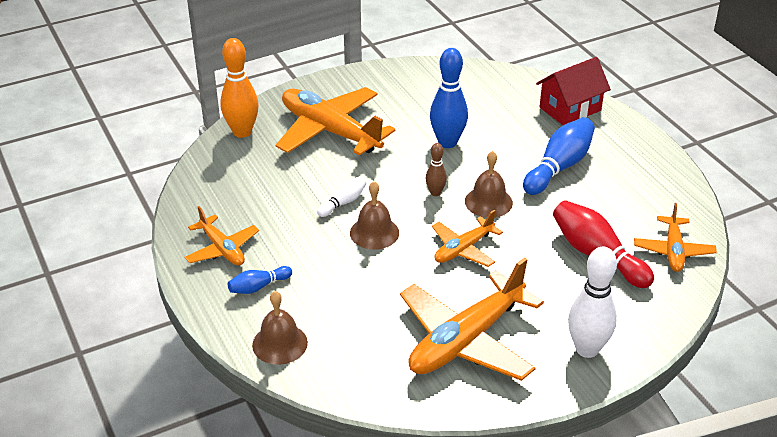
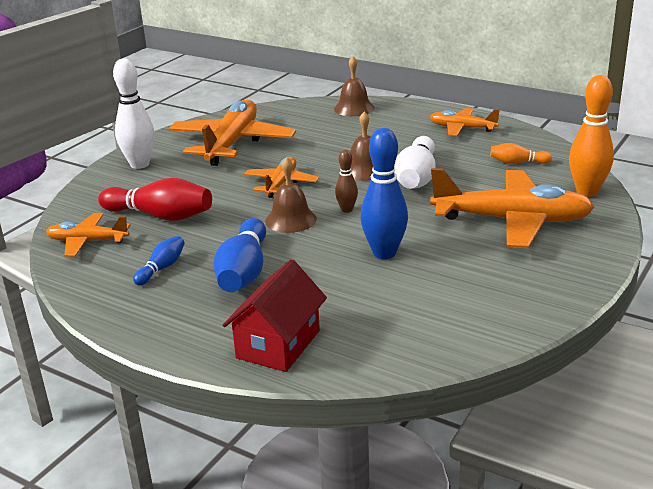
camera: 150 degrees right, 10 degrees down
(243, 182) = (517, 162): none -> orange bowling pin
(258, 287) = (406, 122): blue bowling pin -> blue bowling pin (162, 268)
(343, 203) = (416, 178): white bowling pin -> white bowling pin, size x1.89
(673, 251) = (87, 241): orange plane -> orange plane turned 60 degrees counterclockwise

